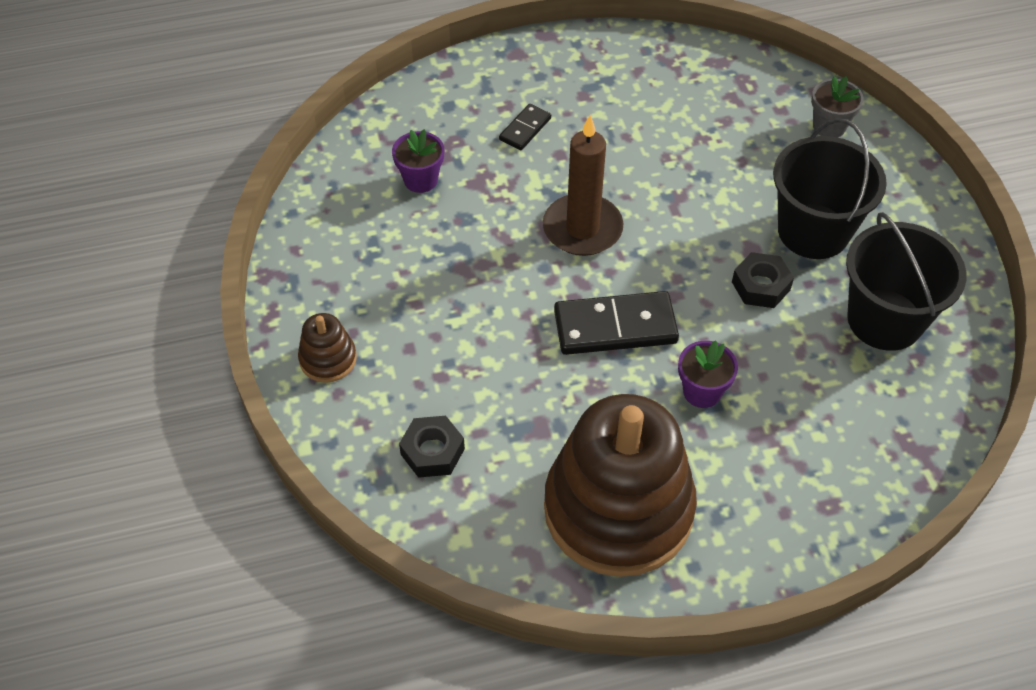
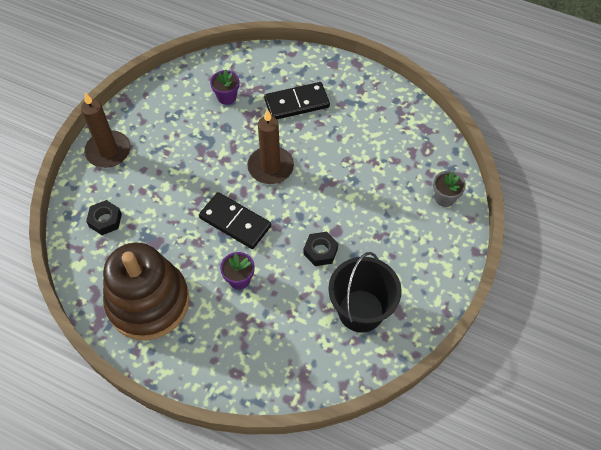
camera: 40 degrees right, 5 degrees up
(328, 359) = (108, 151): brown stacking toy -> brown candle
(525, 129) = (297, 103): black domino -> black domino, size x1.88
(813, 231) = (375, 243): black bucket -> none

